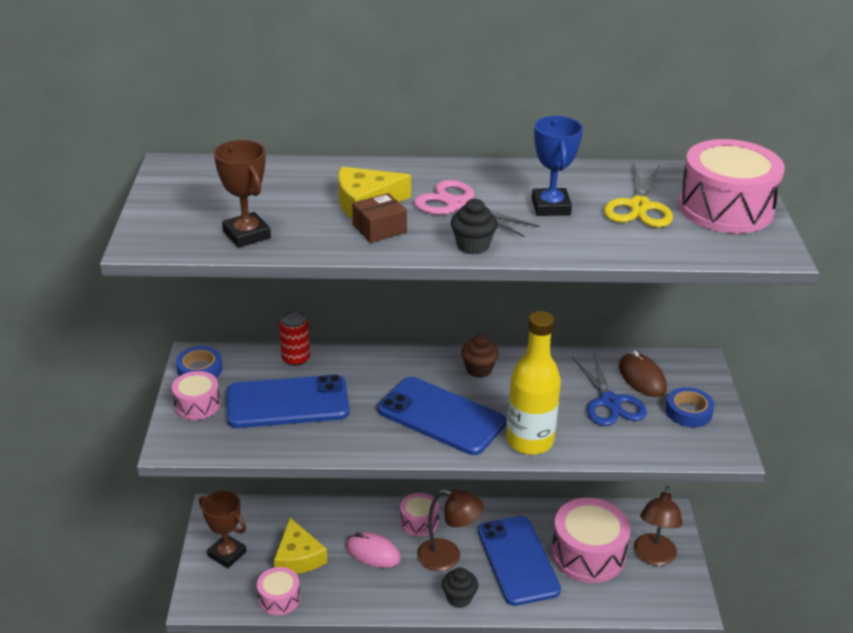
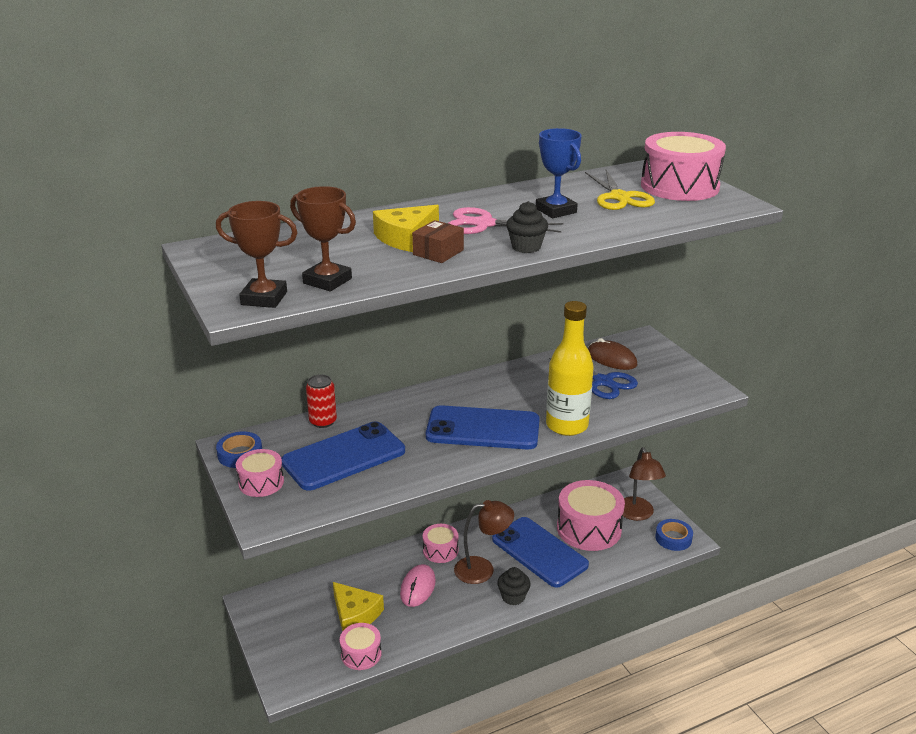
camera: 25 degrees left, 5 degrees down
(227, 554) = (288, 635): brown trophy -> brown trophy (264, 298)
(373, 552) = (418, 587): pink mouse -> pink mouse turned 75 degrees counterclockwise
(479, 369) = (484, 387): brown cupcake -> none
(688, 412) = (663, 372): blue tape -> blue tape (673, 538)

